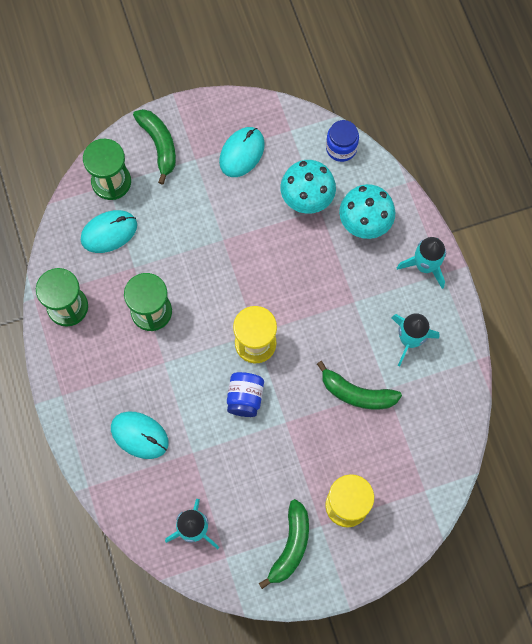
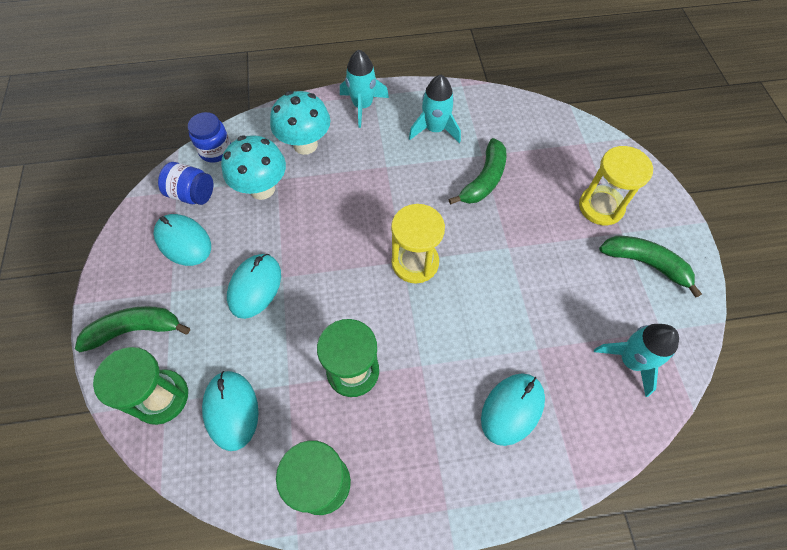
camera: 80 degrees left, 10 degrees down
(210, 221) = (255, 287): none -> turquoise mouse
(245, 398) = (477, 282): blue jar -> blue jar (192, 194)

